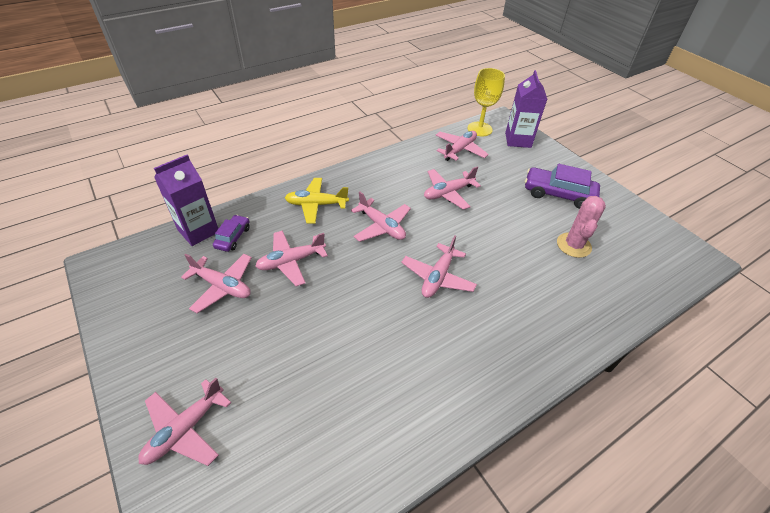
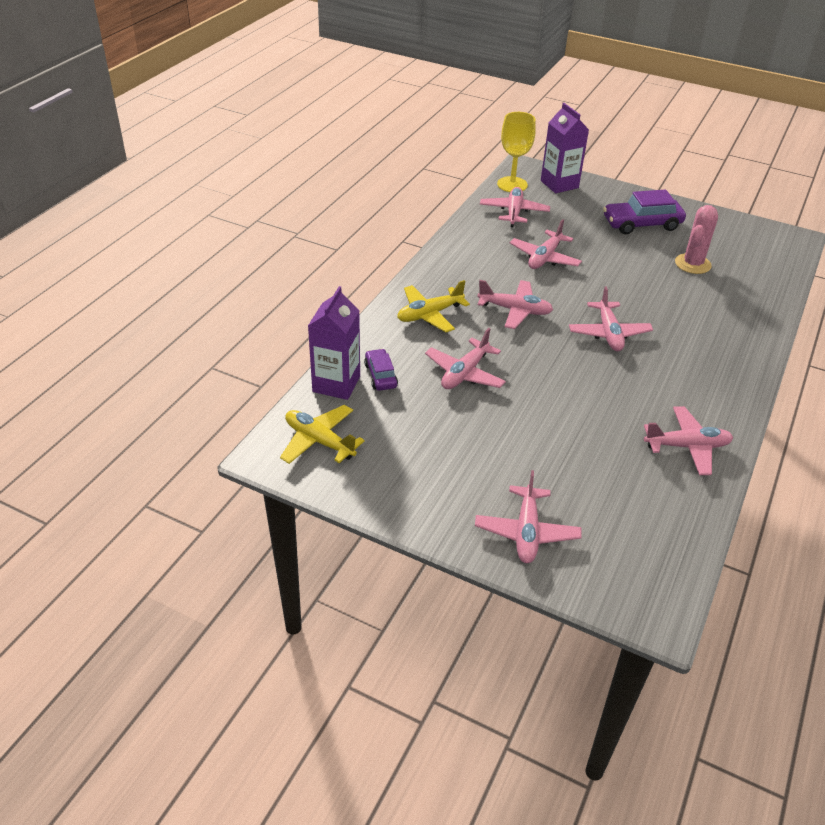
camera: 30 degrees left, 5 degrees down
(139, 269) = (319, 441): none -> yellow plane
(222, 286) = (424, 420): pink plane -> pink plane (687, 446)
(573, 245) = (692, 264): pink cactus -> pink cactus turned 45 degrees clockwise

